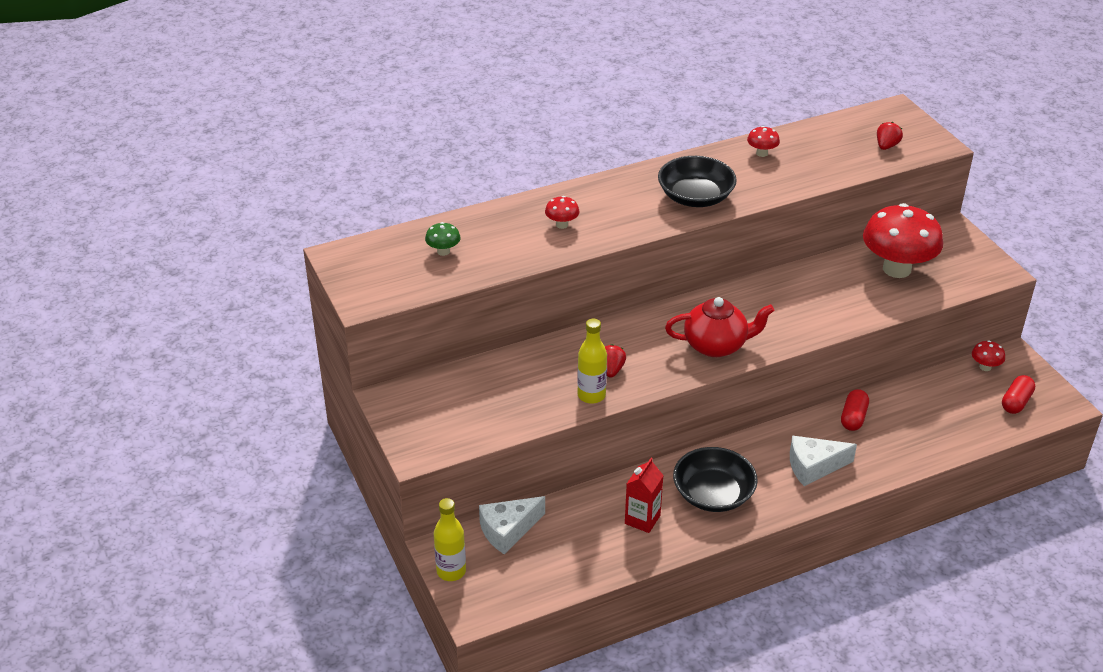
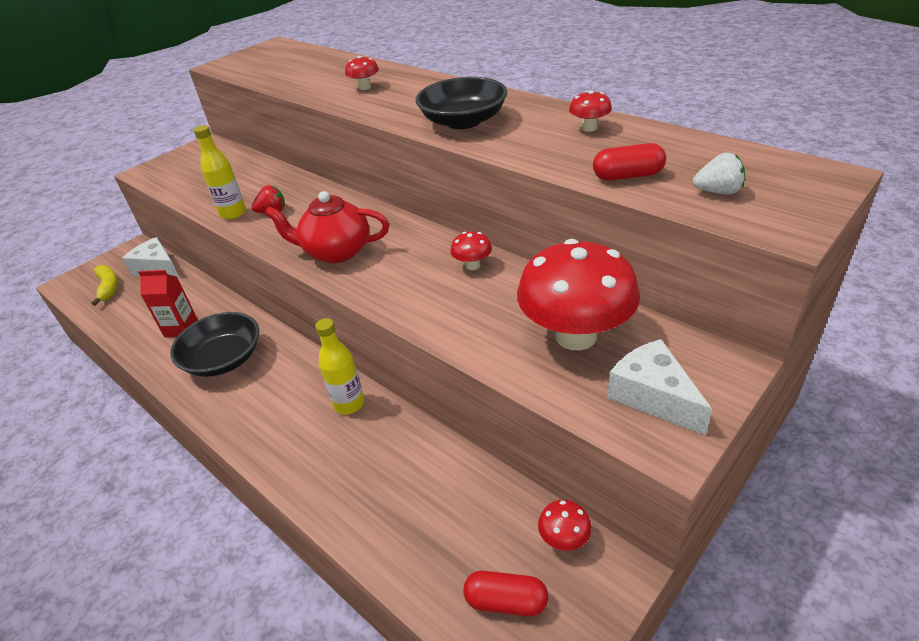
camera: 70 degrees right, 0 degrees up
(443, 251) = (297, 66): green mushroom -> none
(451, 571) = (111, 260): yellow bottle -> yellow bottle (349, 404)
(516, 575) = (108, 287): none -> yellow banana
(716, 345) = (336, 252): red teapot -> red teapot turned 120 degrees clockwise
(789, 285) = (472, 265): none -> red mushroom
(813, 467) = (285, 418): white cheese -> white cheese (653, 396)
(853, 418) = (382, 427): red capsule -> red capsule (627, 176)
(886, 146) = (718, 192): red strawberry -> white strawberry

